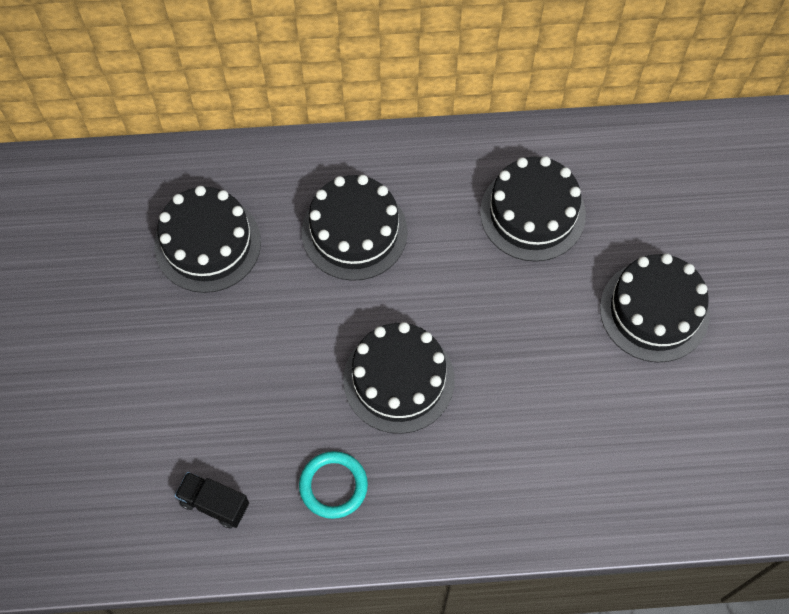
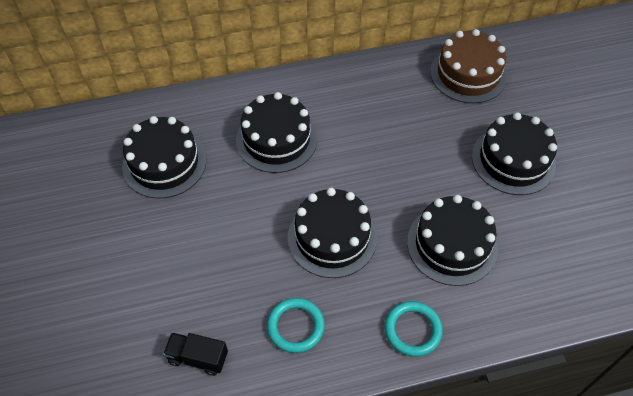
camera: 10 degrees left, 10 degrees down
(470, 514) = (412, 330): none -> turquoise ring
(532, 213) = (406, 109): black cake -> black cake (452, 245)
(629, 173) = (468, 74): none -> brown cake

